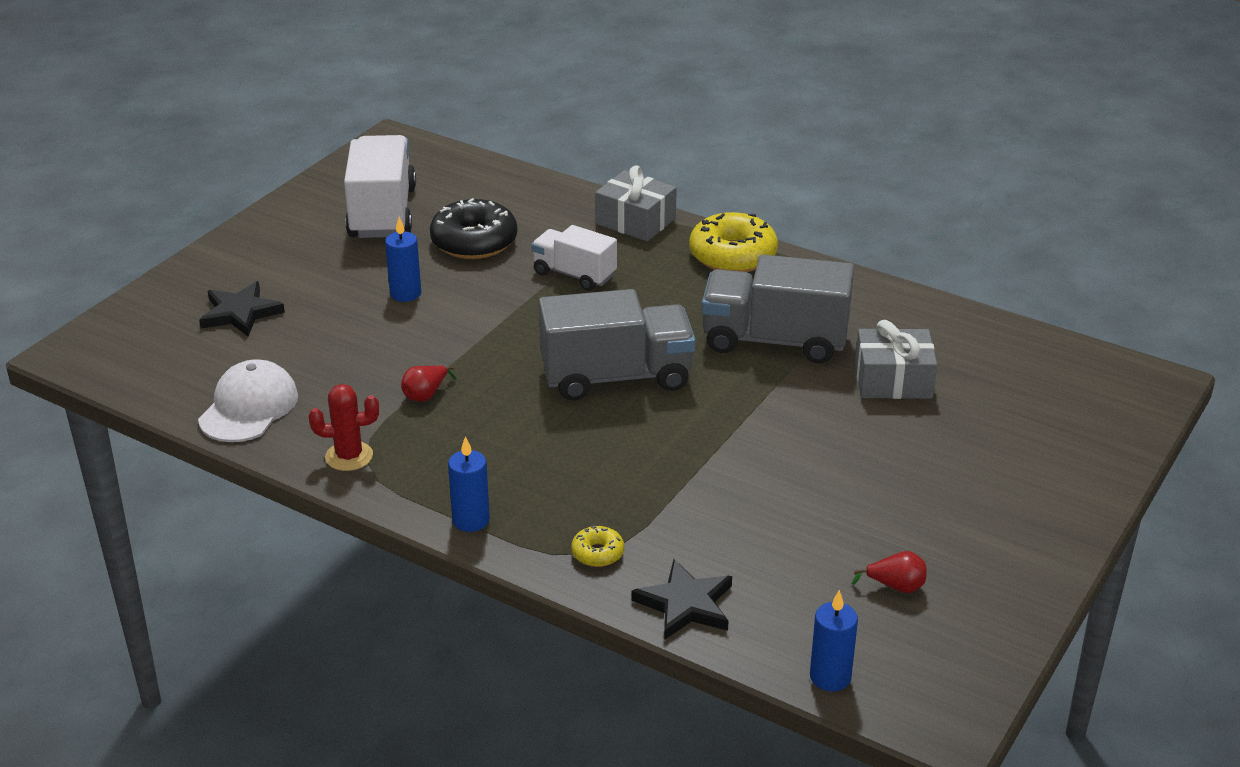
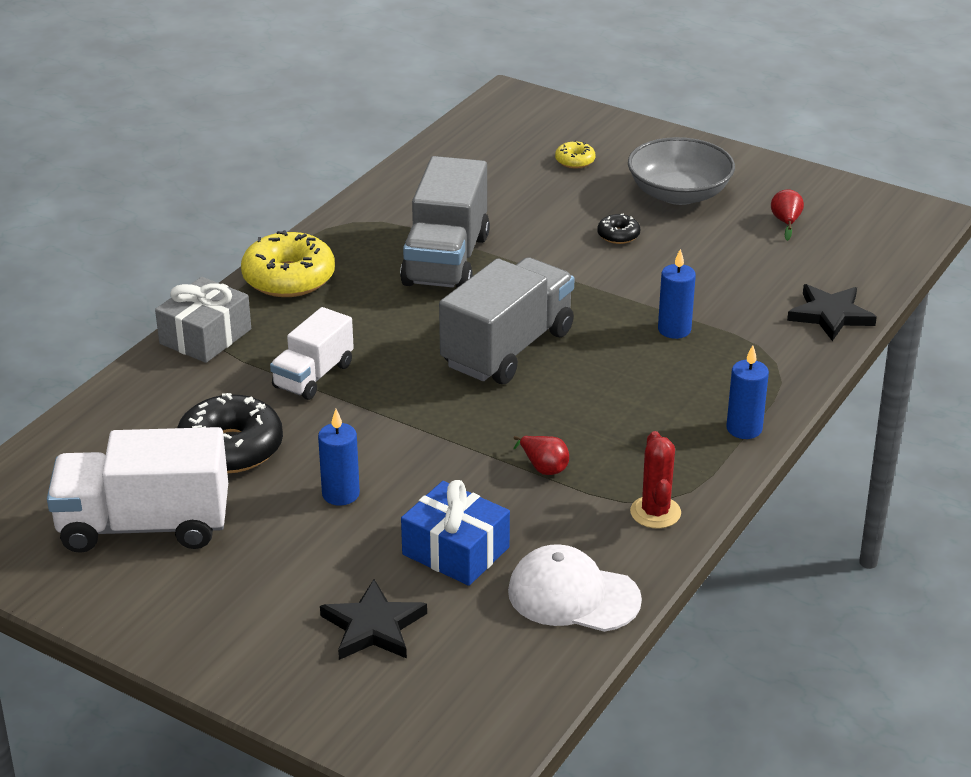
camera: 90 degrees left, 0 degrees up
(320, 349) = (456, 551): none -> blue gift
(597, 553) = (776, 358): yellow donut -> yellow donut (575, 161)
(616, 376) = (507, 348): grey truck -> grey truck turned 45 degrees clockwise
(830, 677) = (894, 255): blue candle -> blue candle (674, 330)
(842, 452) = (618, 235): none -> black donut
(893, 380) = (511, 205): grey gift -> none
(947, 502) = (679, 194): none -> grey bowl

